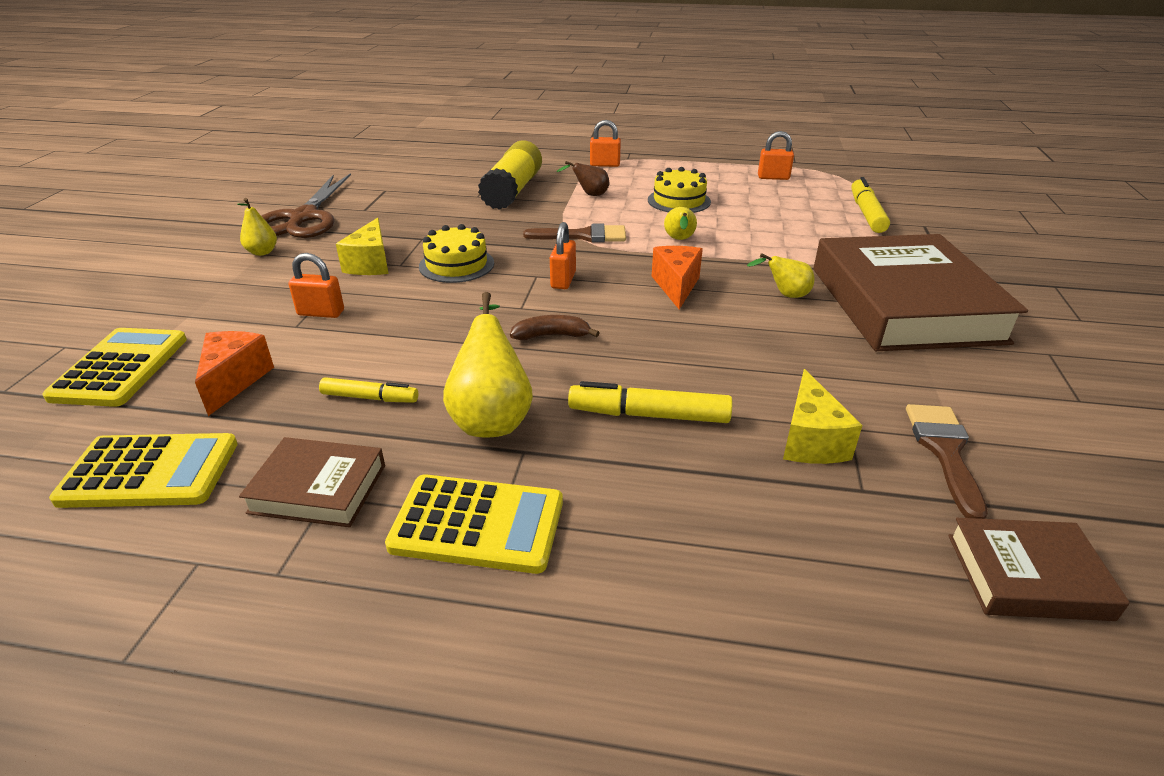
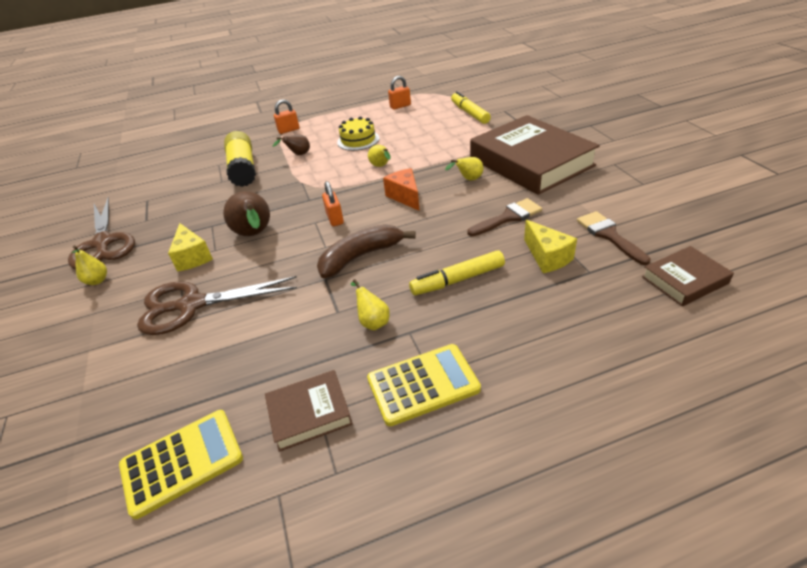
camera: 25 degrees left, 5 degrees up
(120, 368) = (75, 409): yellow calculator -> none
(234, 380) = (177, 376): orange cheese -> none
(321, 313) = (192, 305): orange padlock -> brown scissors
(370, 398) = (285, 344): yellow marker -> none
(456, 265) = (255, 235): yellow cake -> brown pear
(492, 417) = (373, 321): yellow pear -> yellow pear, size x0.57
(552, 336) = (361, 257): brown banana -> brown banana, size x1.81
(583, 236) = (320, 184): brown brush -> brown brush (508, 217)

